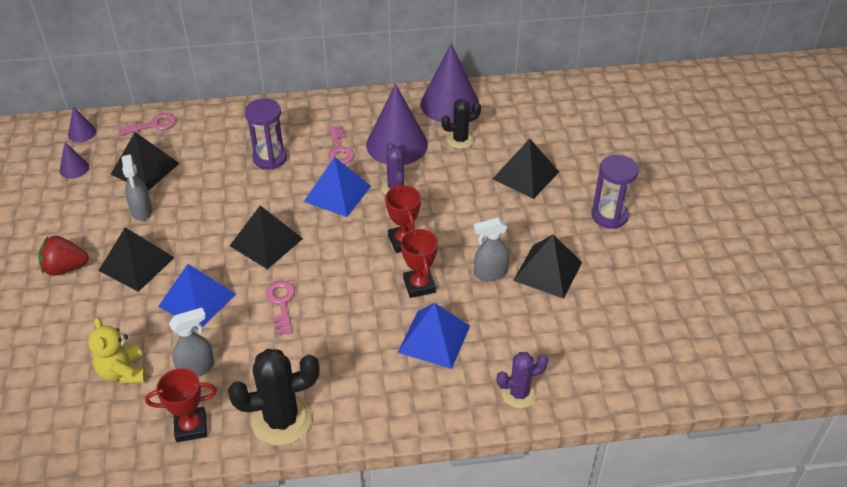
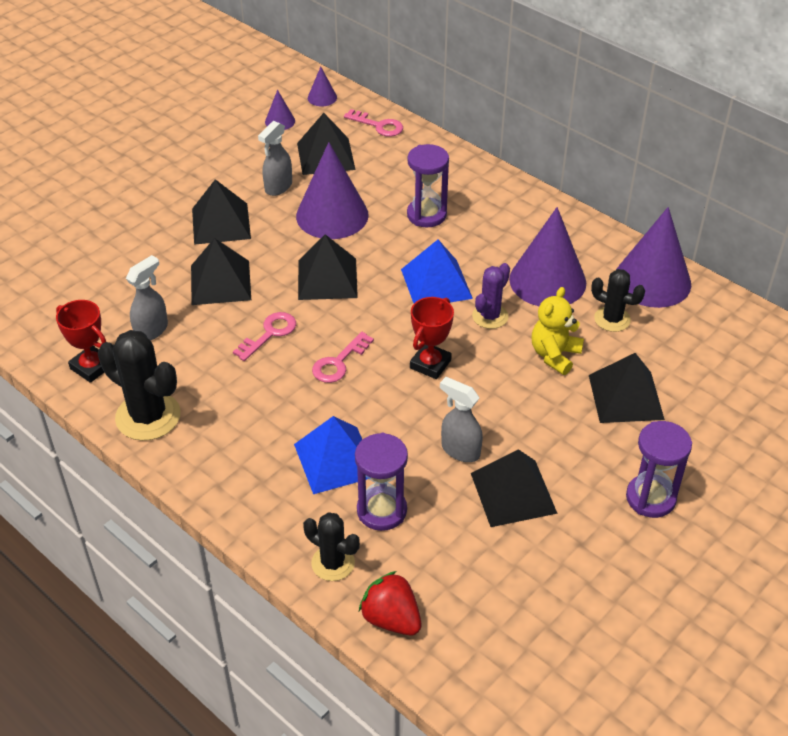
camera: 50 degrees right, 0 degrees up
(65, 268) = (175, 190): red strawberry -> red strawberry (391, 619)
(123, 372) = (108, 293): yellow teddy bear -> yellow teddy bear (554, 355)
(197, 300) = (220, 282): blue pyramid -> black pyramid
(197, 368) = (152, 330): grey spray bottle -> grey spray bottle turned 75 degrees counterclockwise
(208, 202) = (332, 215): none -> purple cone
(339, 149) = (492, 248): pink key -> pink key (339, 362)
(419, 285) = (388, 409): red trophy -> none
(500, 342) = (381, 510): none -> purple hourglass
(519, 394) = (333, 563): purple cactus -> black cactus

